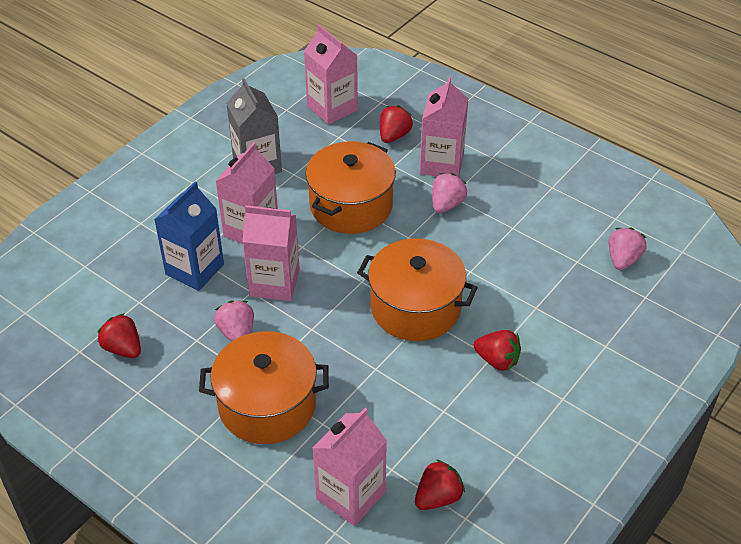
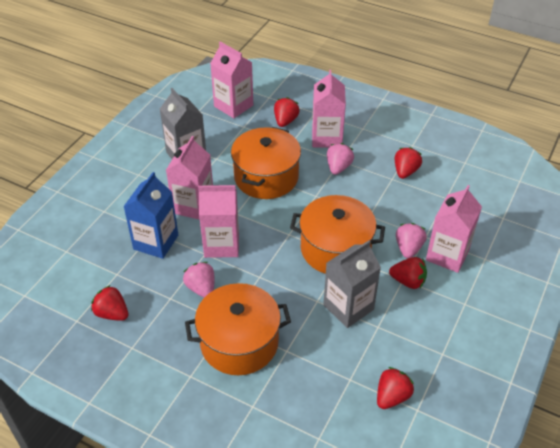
camera: 10 degrees left, 0 degrees up
(351, 495) = (323, 406): pink carton -> pink carton (447, 255)
(412, 382) = (348, 307): none -> grey carton
(533, 220) = (405, 171): none -> red strawberry
(623, 259) = (479, 192): pink strawberry -> pink strawberry (408, 248)

